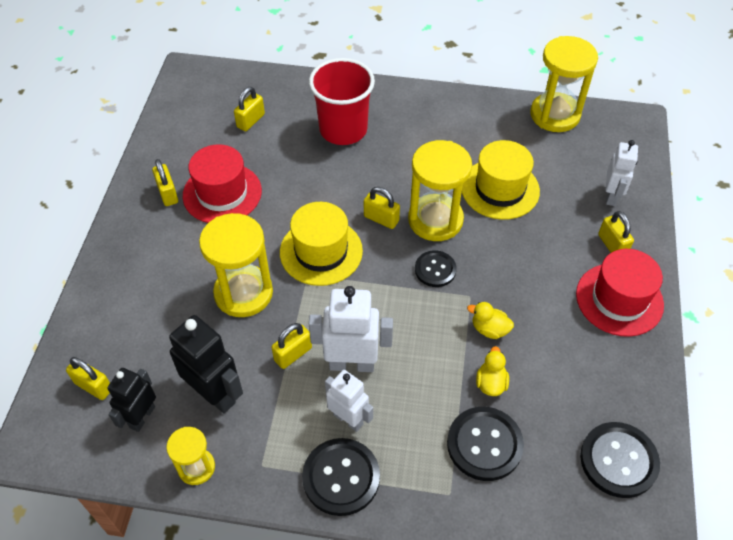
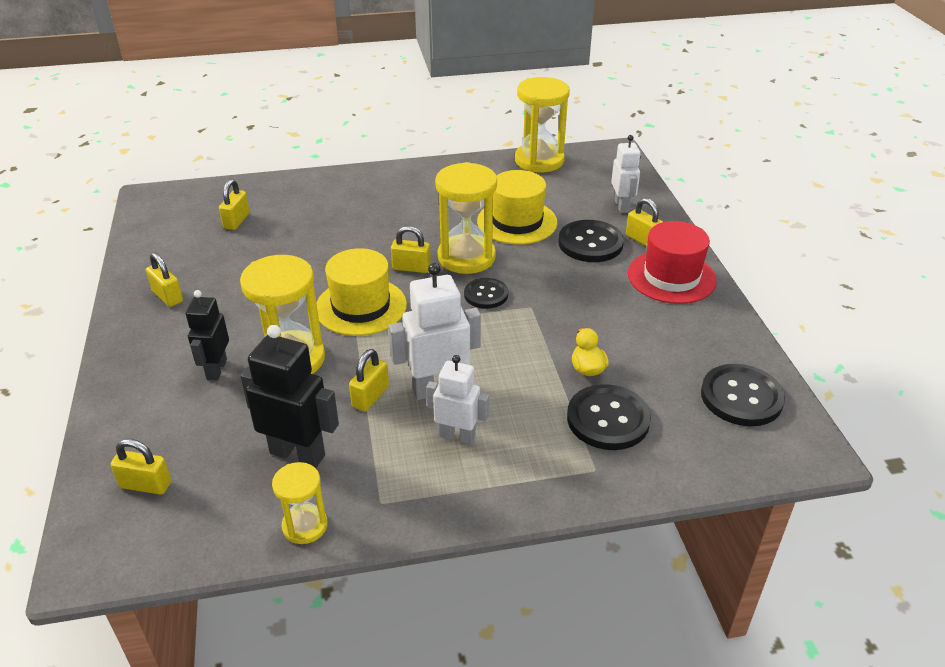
camera: 20 degrees left, 15 degrees down
(142, 417) = (218, 497): black robot -> black robot (216, 369)
(222, 193) = (230, 283): red hat -> none
(341, 477) = (474, 488): black button -> black button (590, 243)
(343, 130) = (339, 209): red cup -> none
(489, 329) = (563, 327): yellow duck -> none

